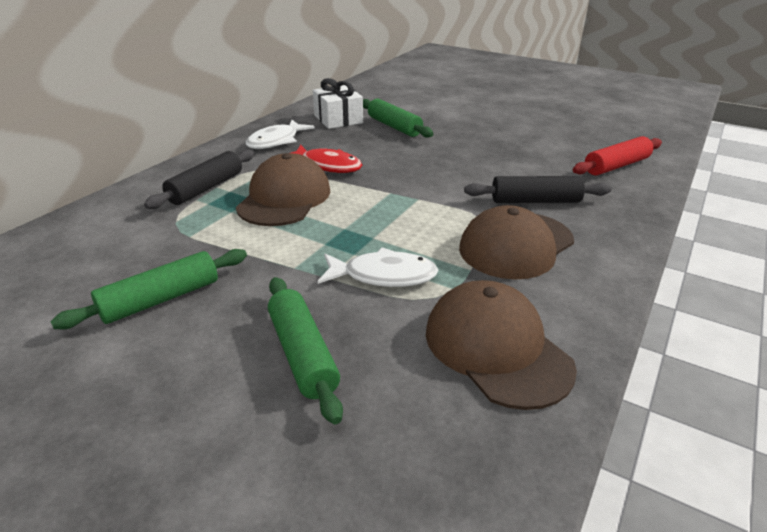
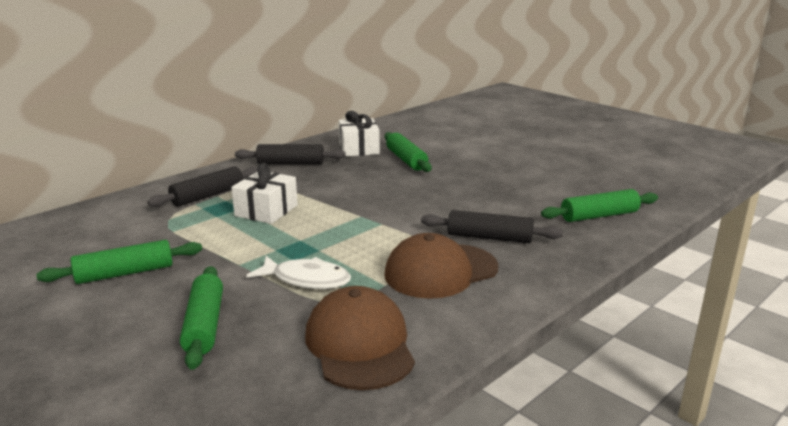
camera: 15 degrees right, 10 degrees down
(276, 141) = (290, 163): white fish -> black rolling pin
(284, 198) = (266, 211): brown cap -> white gift
(328, 165) = (321, 188): red fish -> none
(616, 166) = (599, 216): red rolling pin -> green rolling pin

